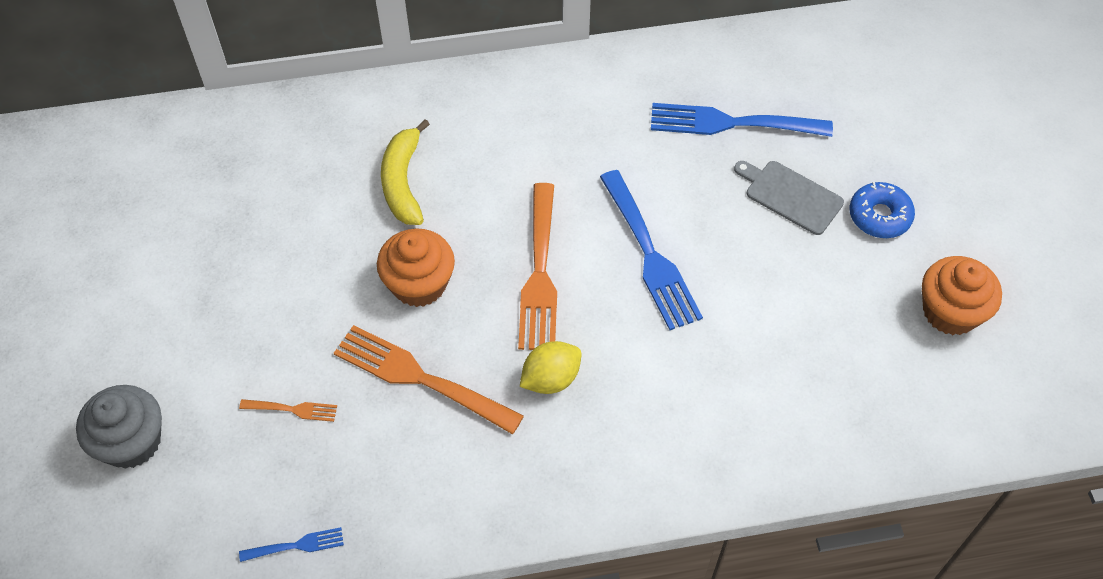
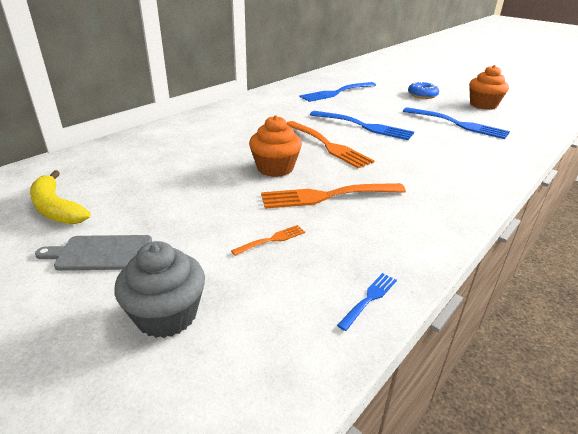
camera: 40 degrees left, 25 degrees down
(403, 182) = (217, 144): yellow banana -> yellow banana (56, 208)
(551, 379) = (388, 170): yellow lemon -> none
(790, 196) = (386, 100): grey cutting board -> grey cutting board (101, 253)
(810, 338) = (458, 124): none -> blue fork

